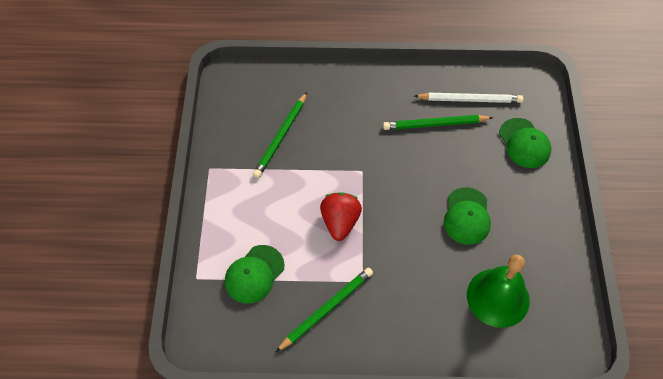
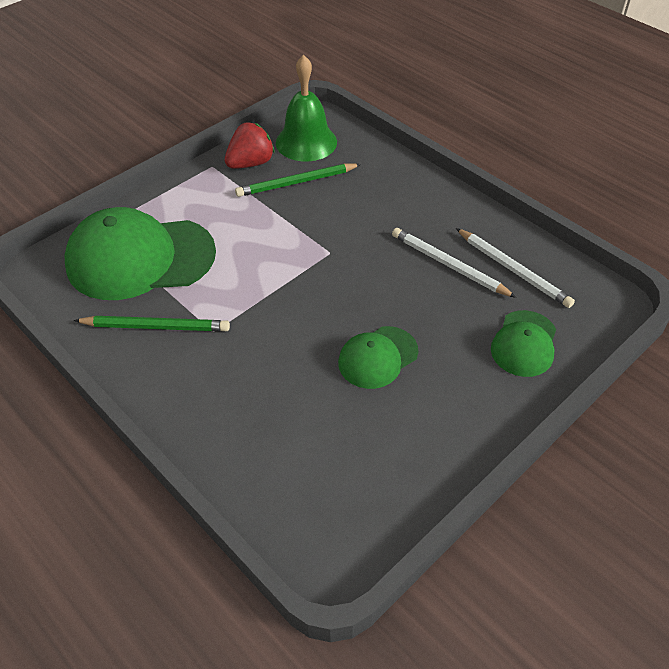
camera: 45 degrees right, 10 degrees down
(254, 274) = (140, 258): green cap -> green cap, size x1.92
(340, 222) = (257, 274): red strawberry -> red strawberry (250, 163)
(435, 124) = (449, 265): green pencil -> white pencil
(498, 297) = (313, 446): green bell -> green bell (306, 142)

